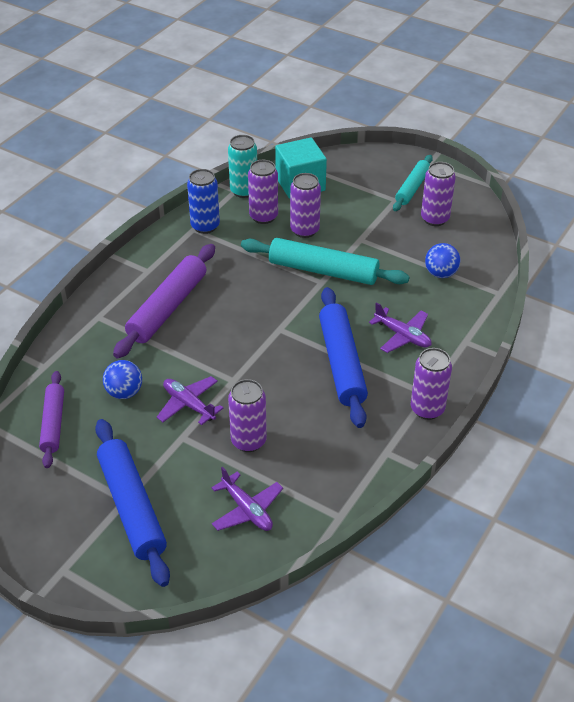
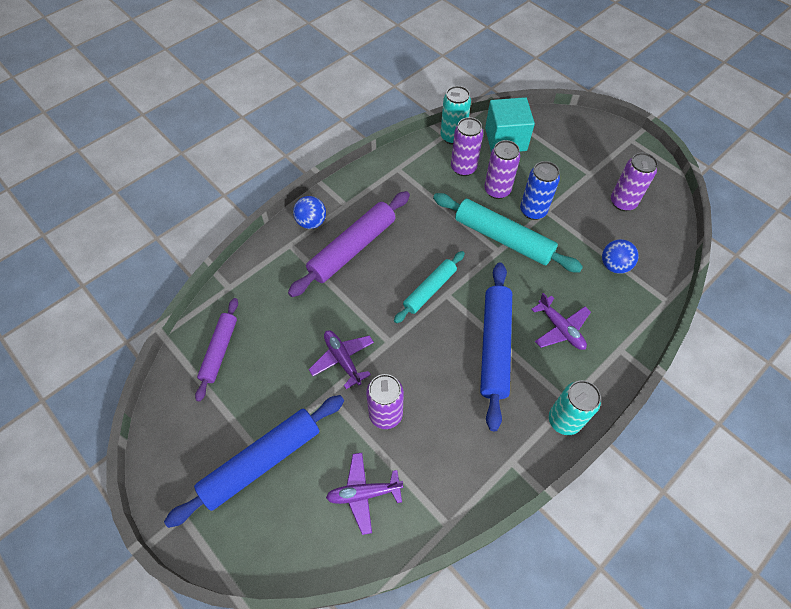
camera: 15 degrees right, 15 degrees up
(124, 392) = (290, 332): blue ball -> blue ball (311, 222)
(132, 507) = (262, 462): blue rolling pin -> blue rolling pin turned 60 degrees clockwise
(205, 226) = (408, 168): blue can -> blue can (533, 211)
(247, 510) = (364, 493): purple plane -> purple plane turned 105 degrees clockwise
(412, 188) = (609, 164): turquoise rolling pin -> turquoise rolling pin (429, 290)
(427, 409) = (564, 420): purple can -> turquoise can

